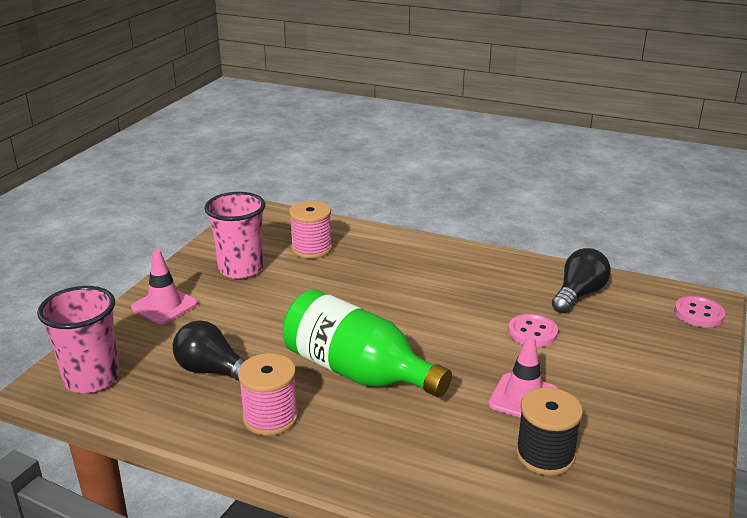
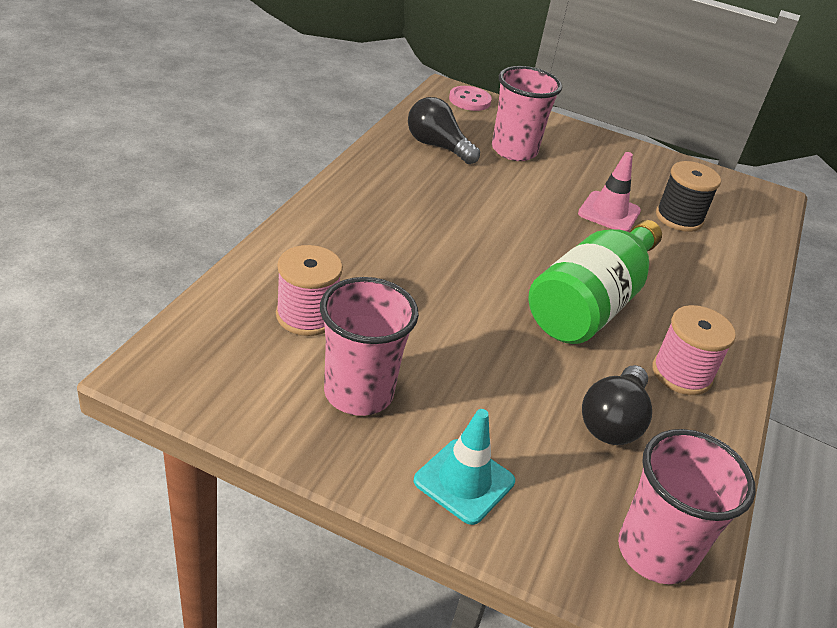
camera: 95 degrees left, 10 degrees up
(164, 306) = (464, 481): pink traffic cone -> turquoise traffic cone
(532, 332) = (506, 186): pink button -> none
(609, 339) = (514, 150): none -> pink cup

